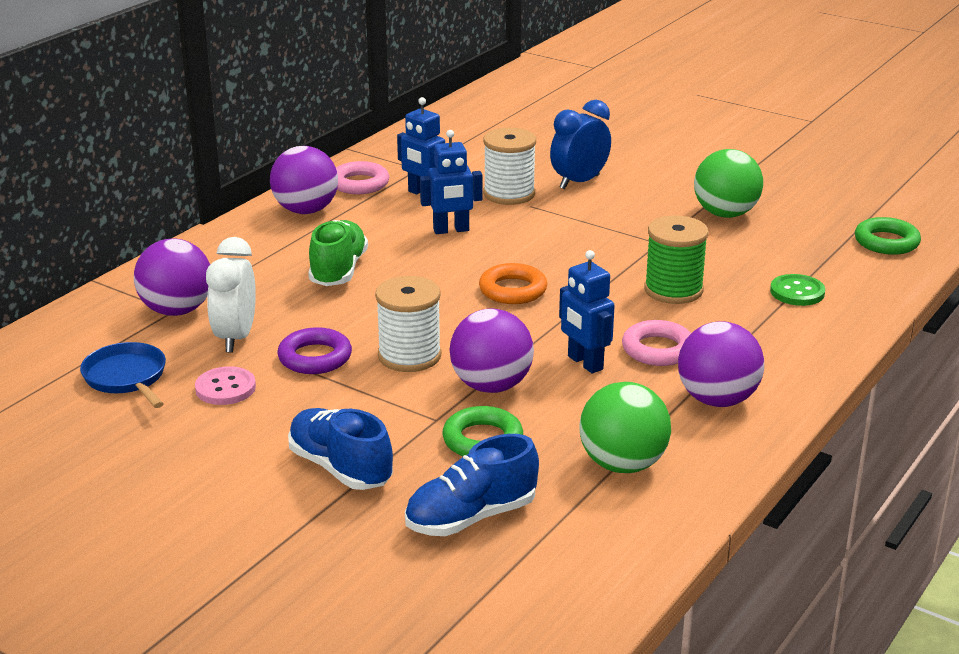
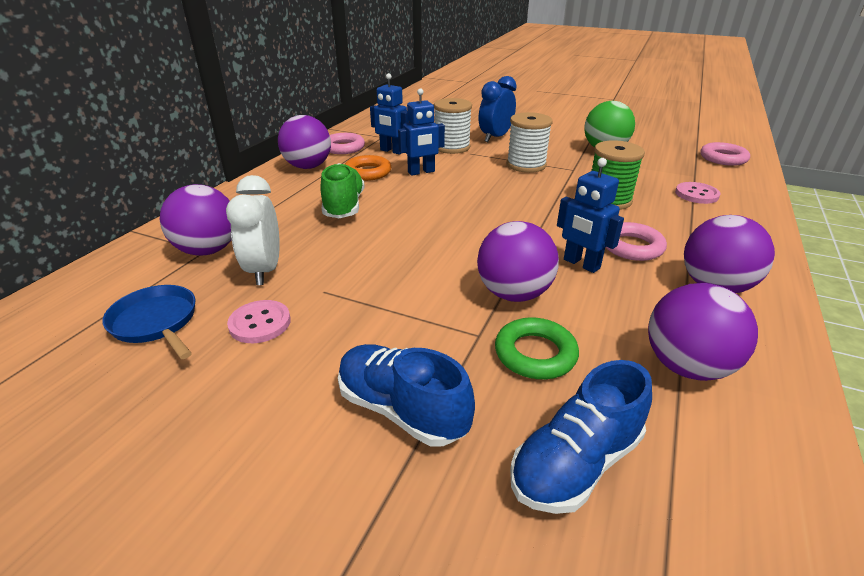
camera: 10 degrees left, 5 degrees up
(315, 357) = (342, 282): purple ring -> none
(409, 356) = (428, 272): white spool -> white spool (526, 165)
(513, 290) = (488, 210): orange ring -> orange ring (368, 172)
(622, 464) = (686, 366): green ball -> purple ball
(797, 292) = (696, 194): green button -> pink button
(886, 242) = (723, 158): green ring -> pink ring

